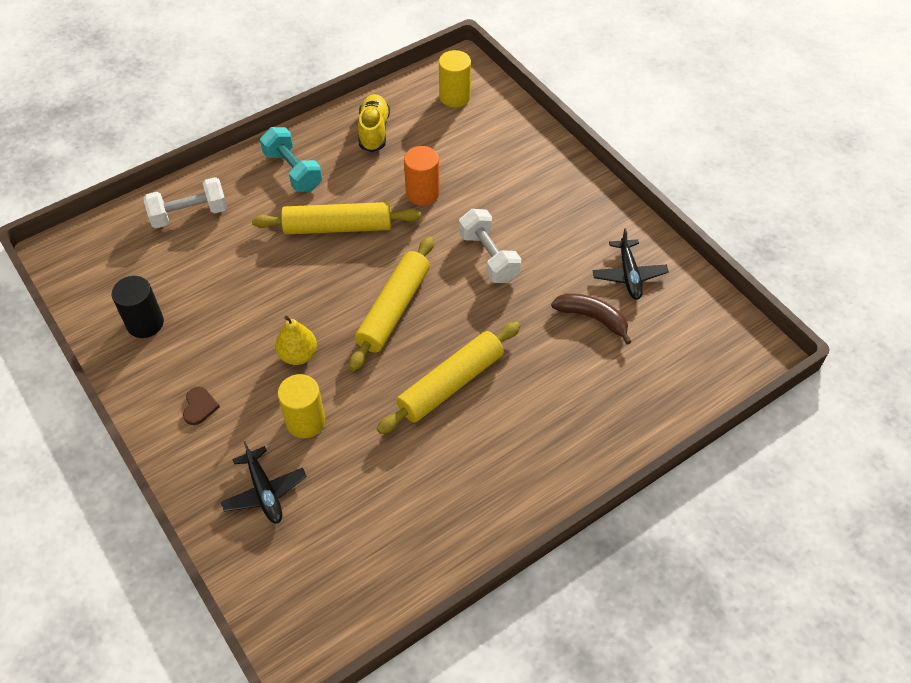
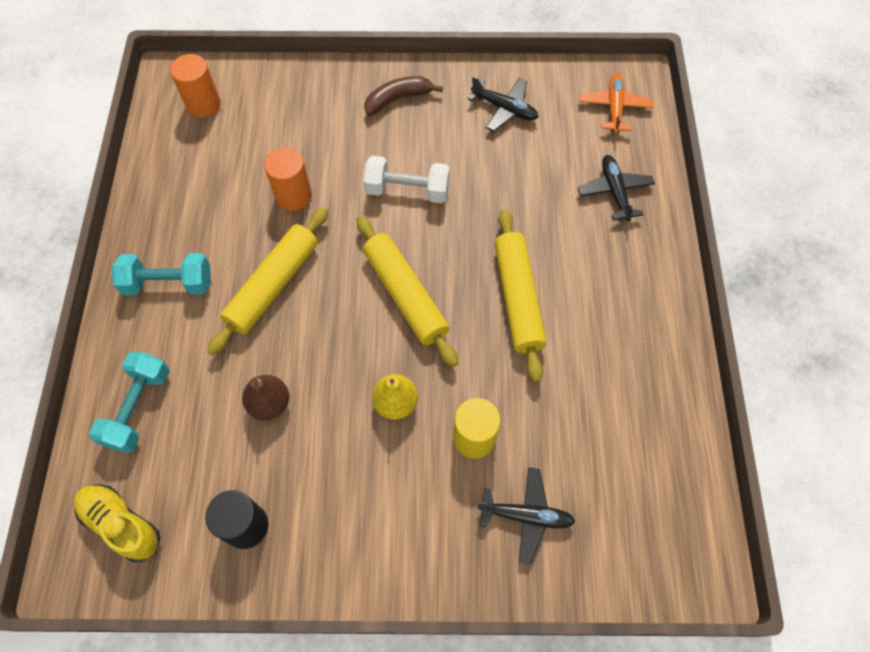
camera: 55 degrees left, 10 degrees up
(189, 214) = (138, 408): white dumbbell -> turquoise dumbbell
(199, 406) = (389, 525): brown heart -> none
(243, 282) = (269, 404): none -> brown pear
(374, 131) = (183, 189): yellow shoe -> yellow shoe (122, 524)
(454, 97) = (203, 104): yellow cylinder -> orange cylinder
(592, 318) = (527, 159): brown banana -> brown banana (398, 99)
(617, 398) = (614, 192): none -> black plane
(708, 351) = (614, 107): none -> orange plane

